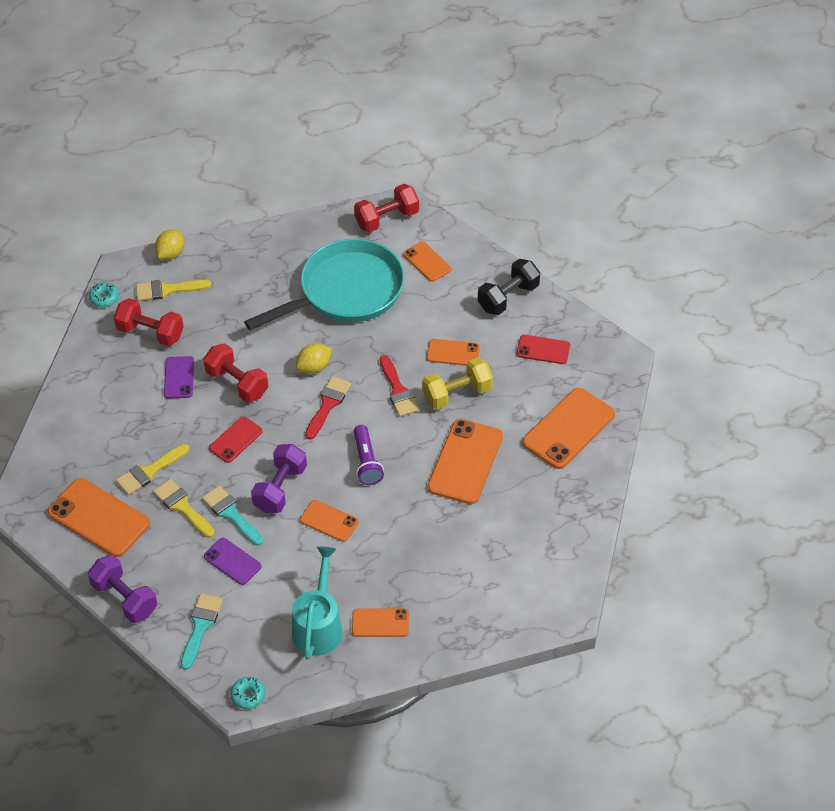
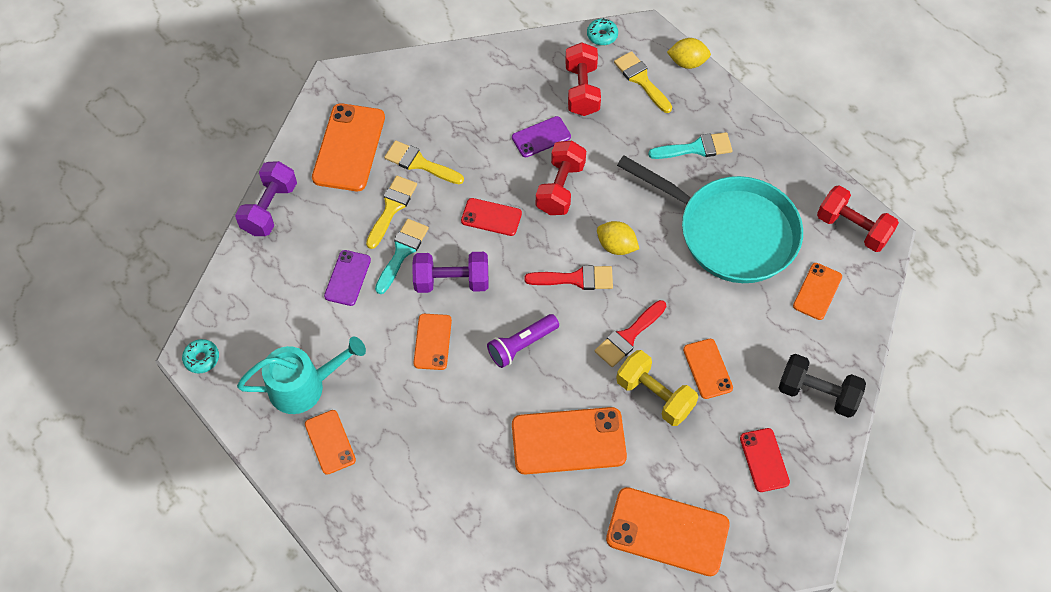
camera: 65 degrees right, 10 degrees up
(200, 626) = (263, 284): turquoise brush -> turquoise brush (696, 148)

